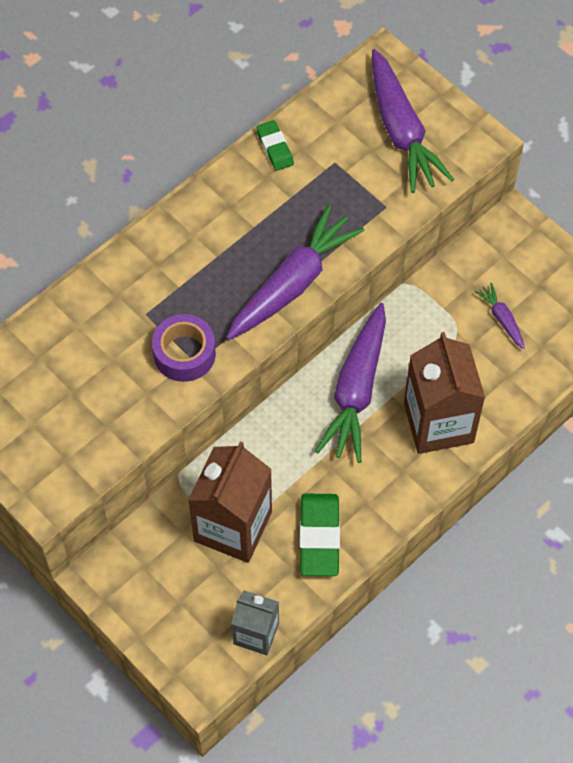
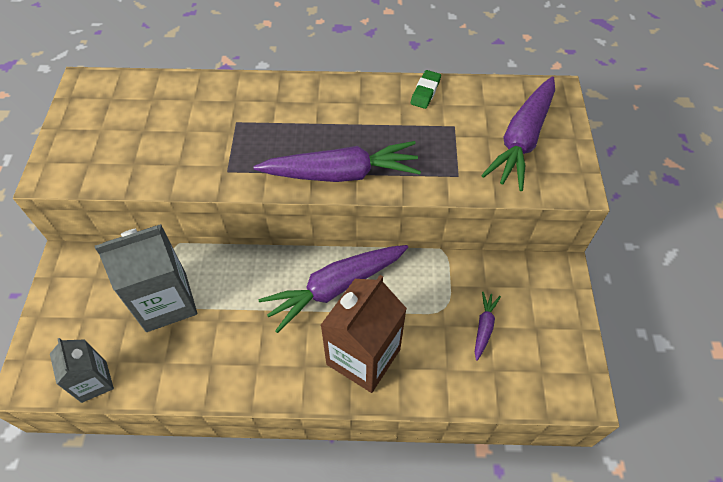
camera: 45 degrees right, 5 degrees down
(184, 354) = (227, 160): purple tape -> none
(233, 526) = (166, 302): brown carton -> grey carton
(319, 537) = (203, 358): green eraser -> none

